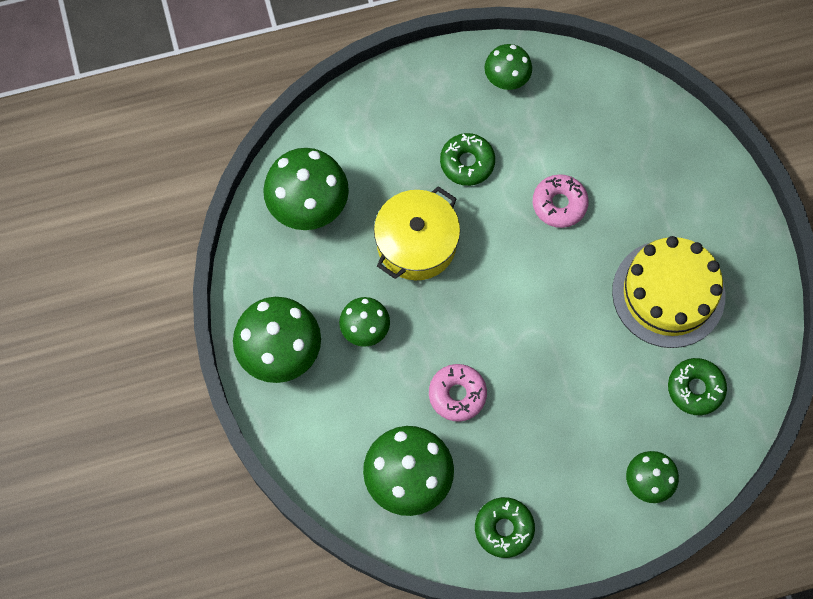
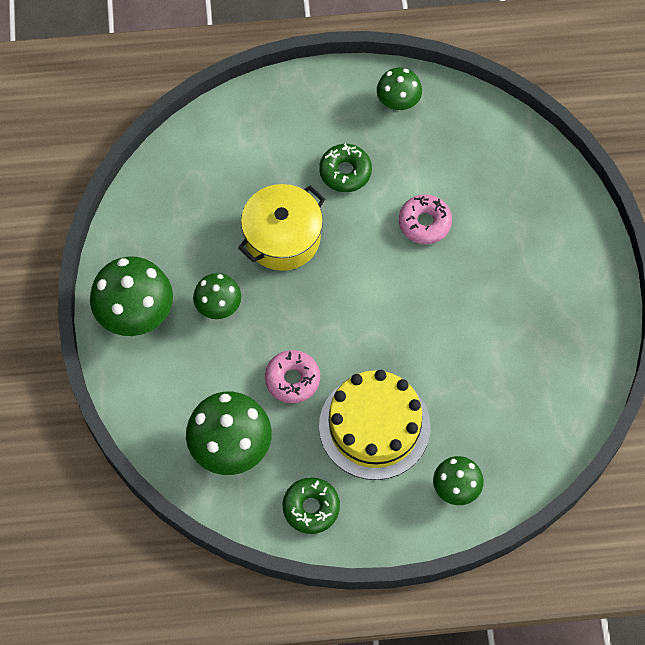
camera: 10 degrees right, 5 degrees down
(308, 206) = (189, 187): green mushroom -> none
(668, 293) = (511, 320): yellow cake -> yellow cake (374, 426)
(695, 388) = (519, 411): green donut -> none

